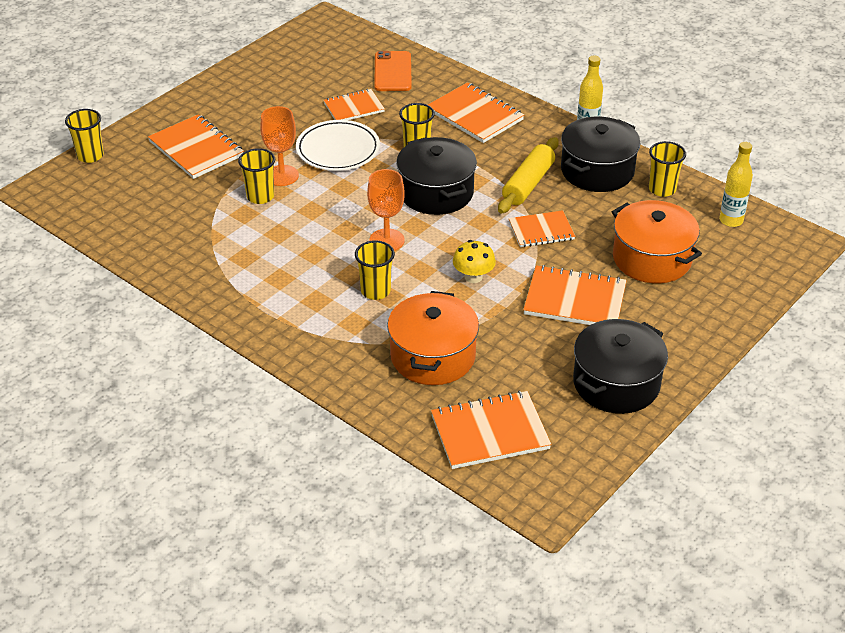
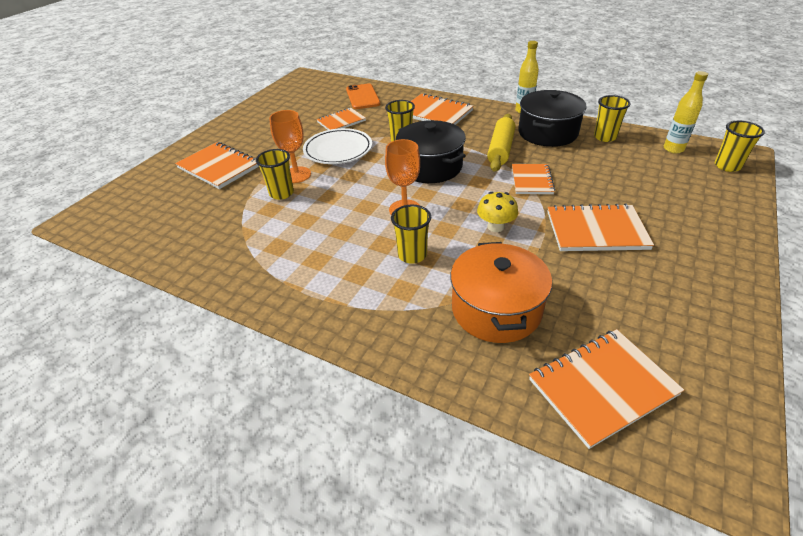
camera: 10 degrees left, 0 degrees up
(90, 156) = (125, 186): yellow cup -> yellow cup (727, 166)
(541, 231) = (531, 180): orange notebook -> orange notebook turned 60 degrees counterclockwise
(616, 383) = (690, 302): black pot -> none
(652, 258) = (635, 186): orange pot -> none

